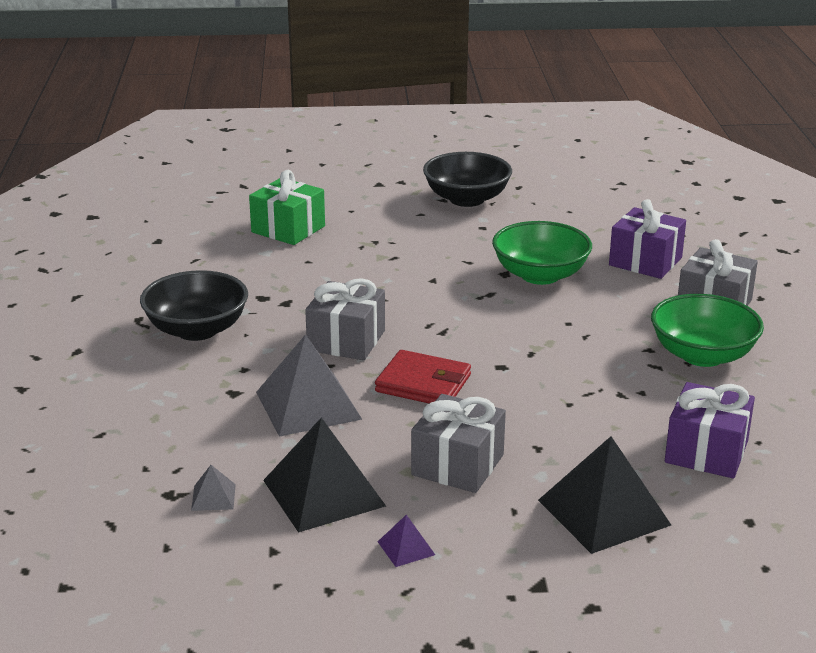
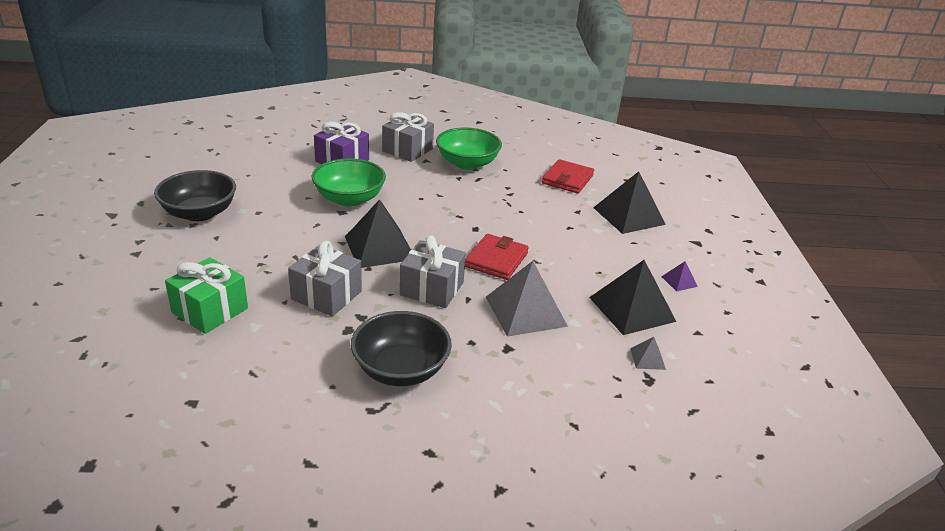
camera: 90 degrees left, 5 degrees up
(428, 303) = (379, 247): none -> black pyramid
(457, 465) = (592, 256): grey gift -> grey gift (326, 295)
(706, 451) = (567, 179): purple gift -> red wallet

